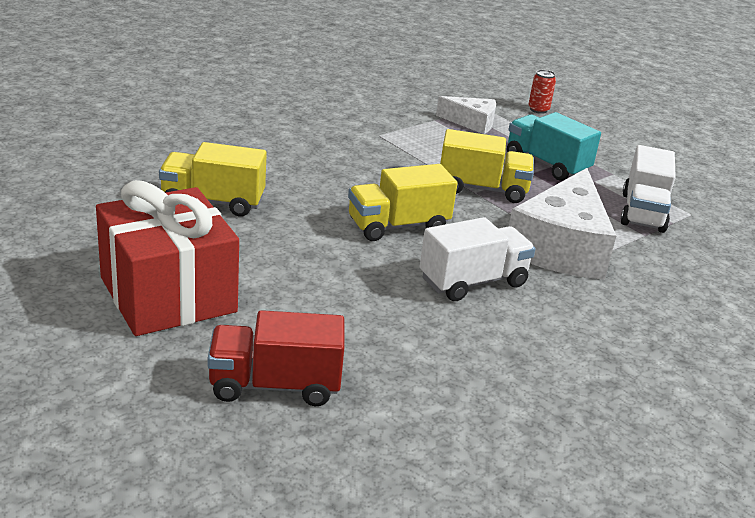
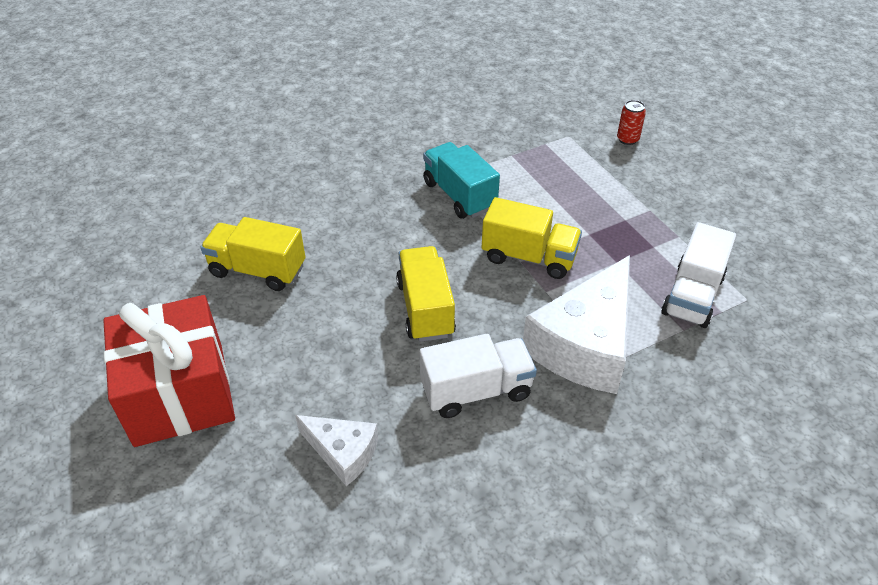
camera: 15 degrees right, 15 degrees up
(275, 385) = (239, 521): red truck -> none
(398, 226) = (425, 308): yellow truck -> yellow truck turned 90 degrees clockwise
(472, 123) = (549, 159): white cheese -> white cheese (343, 452)
(546, 164) = (609, 221): turquoise truck -> turquoise truck (459, 195)

